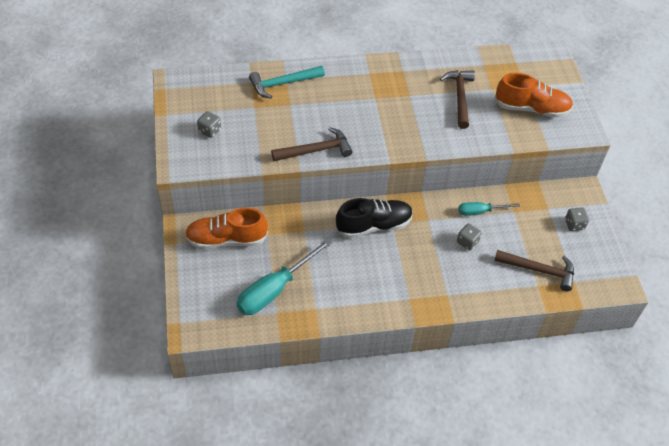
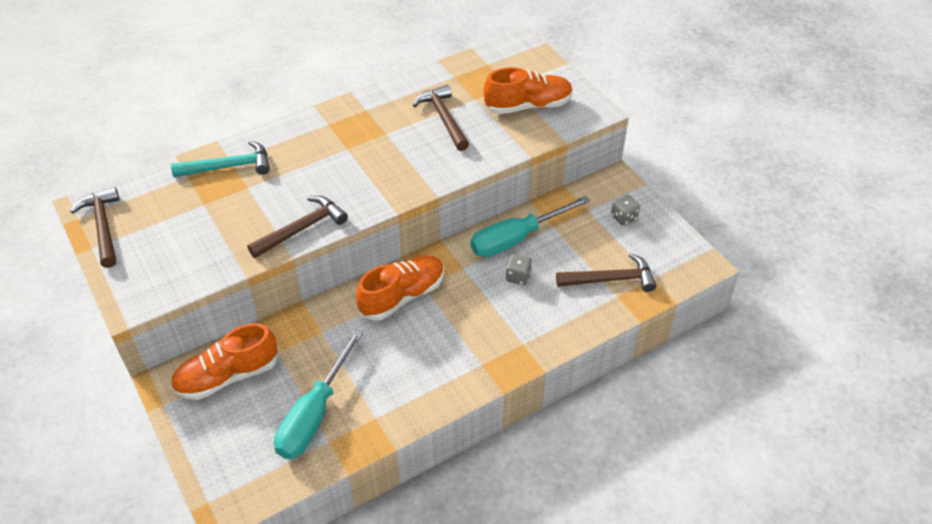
camera: 20 degrees left, 5 degrees down
(179, 101) = (103, 227): none -> brown hammer
(209, 131) = (157, 249): grey dice -> none
(283, 84) = (228, 167): turquoise hammer -> turquoise hammer turned 150 degrees counterclockwise
(373, 225) = (402, 296): black shoe -> orange shoe
(480, 211) = (516, 239): turquoise screwdriver -> turquoise screwdriver, size x1.79

